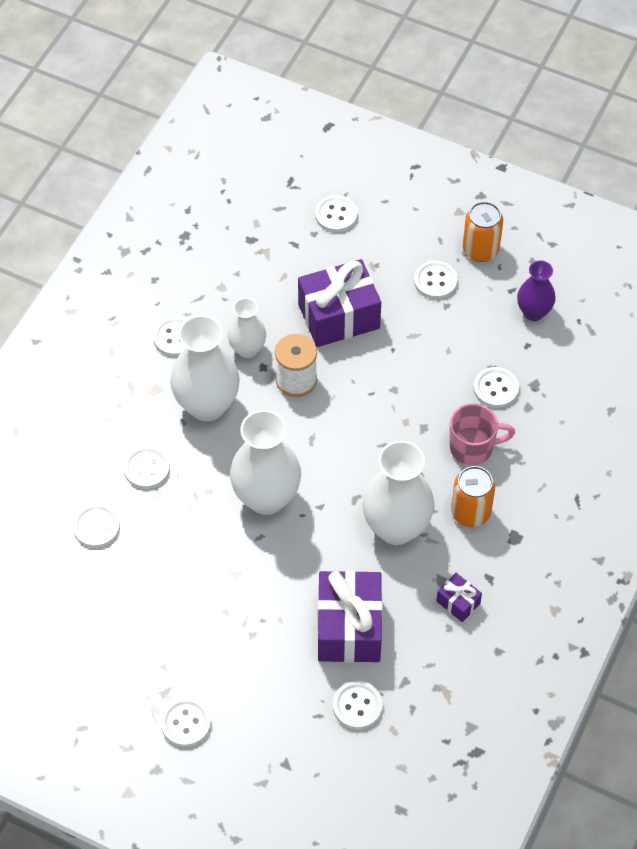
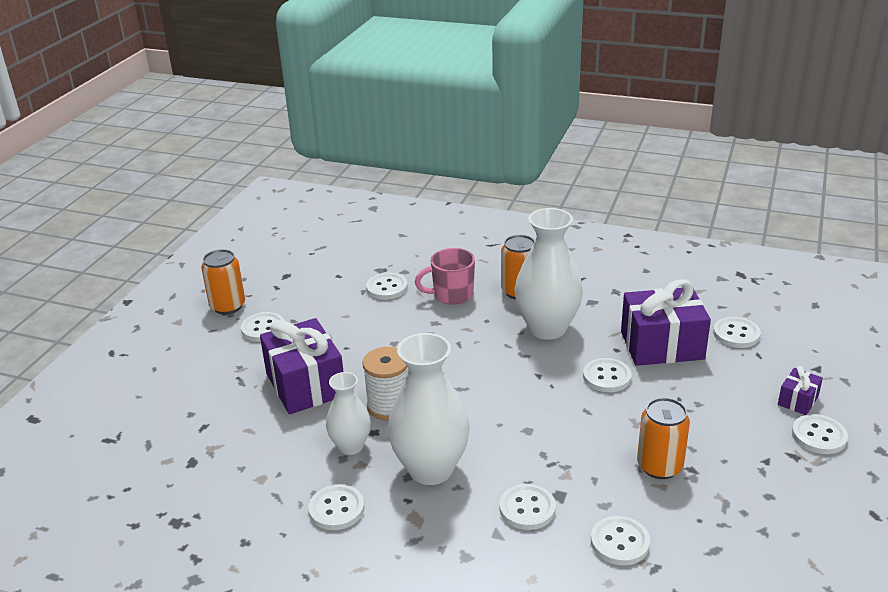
camera: 95 degrees left, 25 degrees down
(174, 578) = (659, 466): none -> orange can
(266, 498) = (539, 411): white vase -> none
(336, 215) = (167, 400): white button -> white button (607, 377)
(458, 602) = (610, 291): purple gift -> purple gift (798, 400)
(473, 448) = (452, 295): pink mug -> pink mug turned 90 degrees counterclockwise
(533, 312) = (302, 274): purple vase -> none

